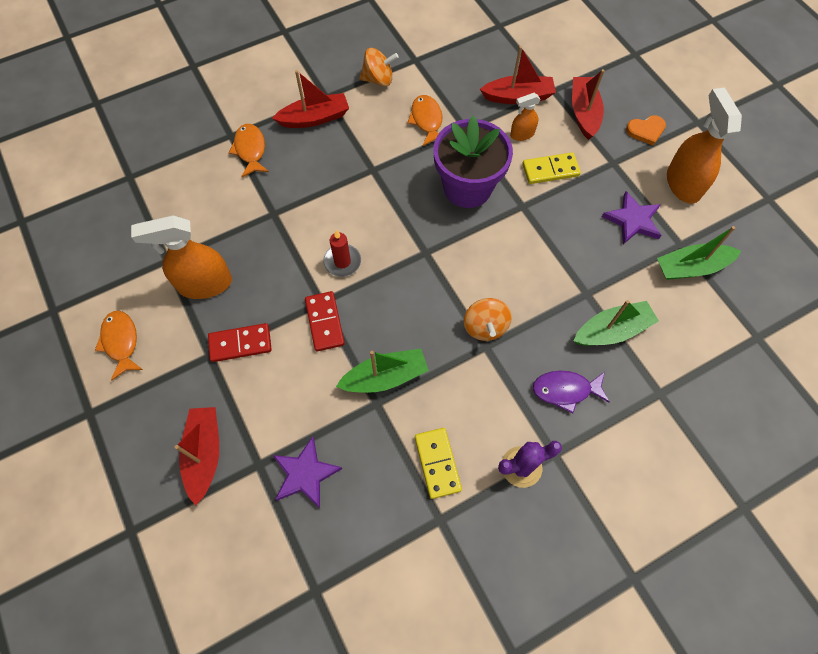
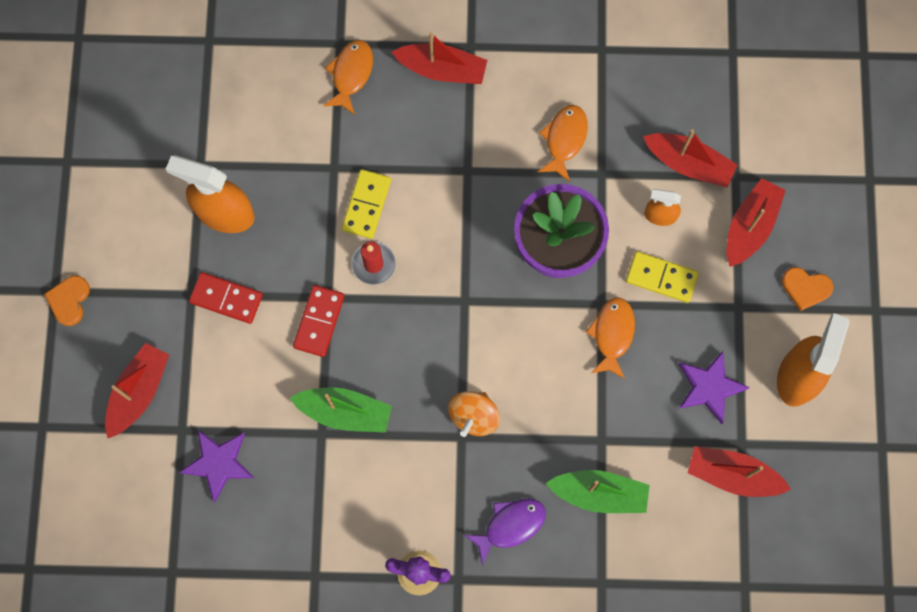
camera: 30 degrees right, 10 degrees up
(105, 414) = (69, 300): none -> orange heart
(121, 342) = (116, 233): orange fish -> orange fish (612, 334)
(378, 79) = (543, 54): orange spinning top -> none
(437, 463) = (343, 524): yellow domino -> yellow domino (366, 205)
(565, 390) = (510, 526): purple fish -> purple fish turned 120 degrees clockwise
(691, 267) = (732, 475): green boat -> red boat

